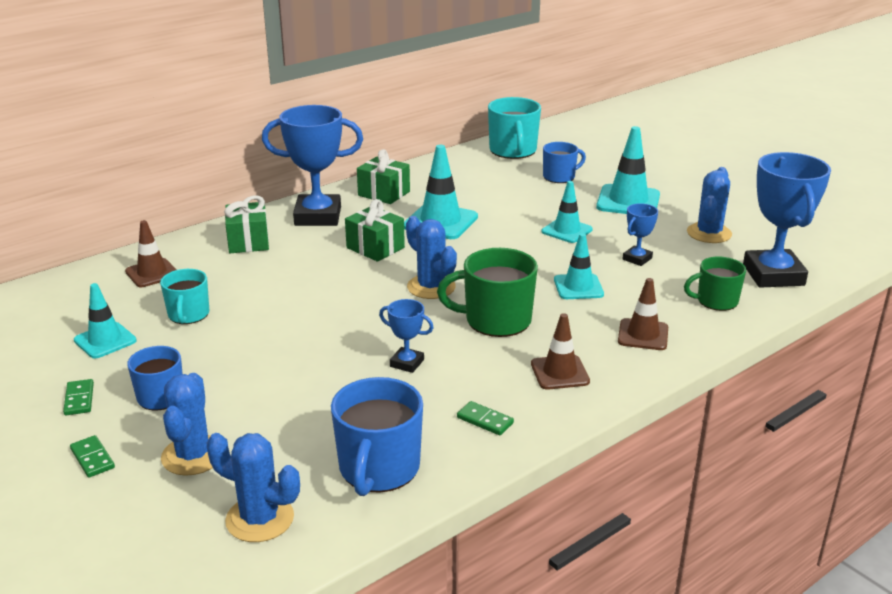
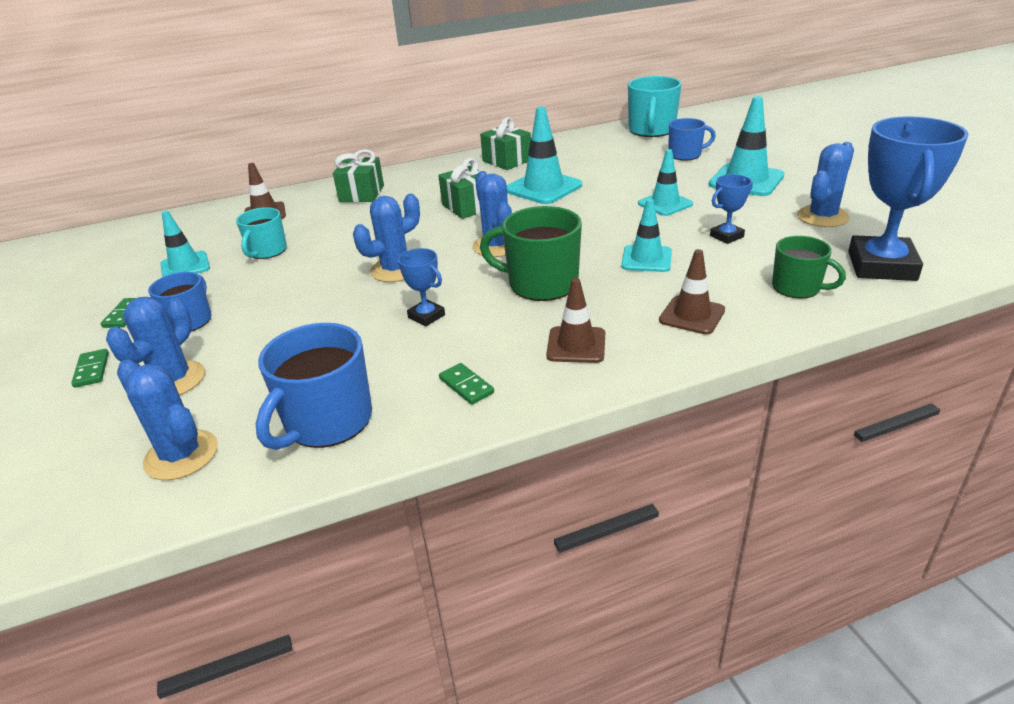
camera: 20 degrees right, 5 degrees up
(318, 216) = (435, 176): blue trophy -> none
(344, 321) = (395, 270): none -> blue cactus
(716, 301) = (797, 288): green mug -> green mug turned 150 degrees counterclockwise

